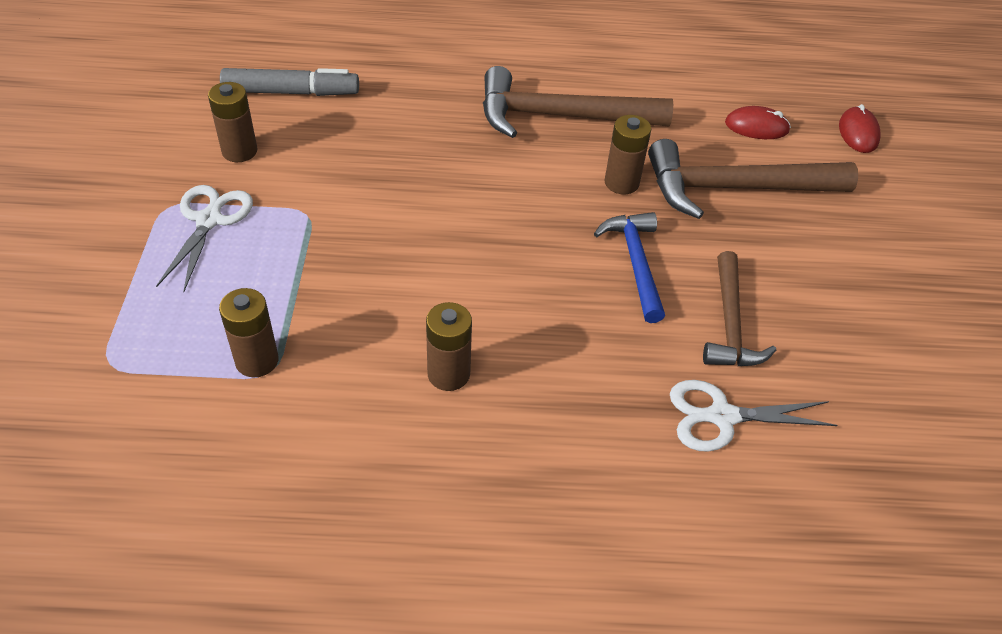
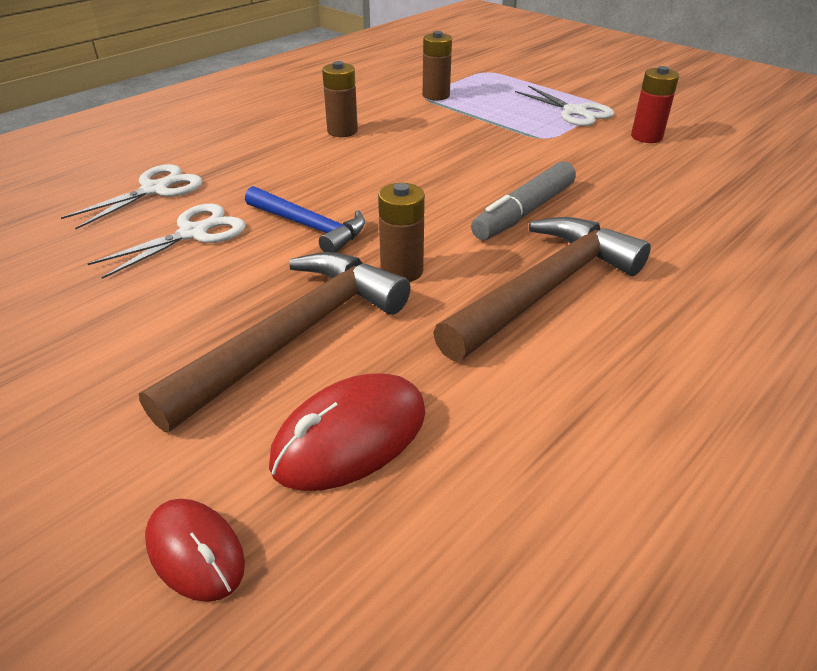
camera: 135 degrees right, 10 degrees down
(239, 151) = (646, 137): brown battery -> red battery
(291, 92) = (719, 175): grey marker -> grey marker (524, 212)
(730, 323) = (193, 233): brown hammer -> white scissors
(756, 127) = (350, 436): red mouse -> red mouse, size x1.57

